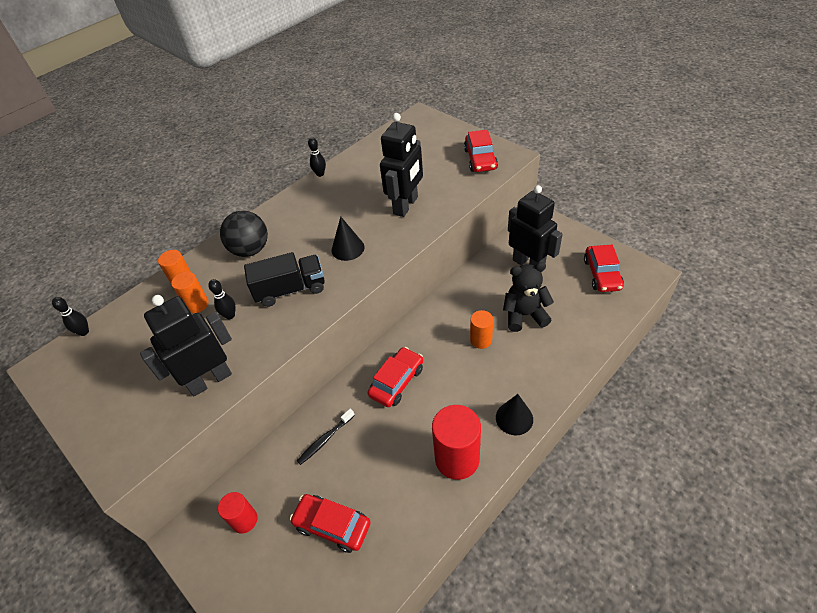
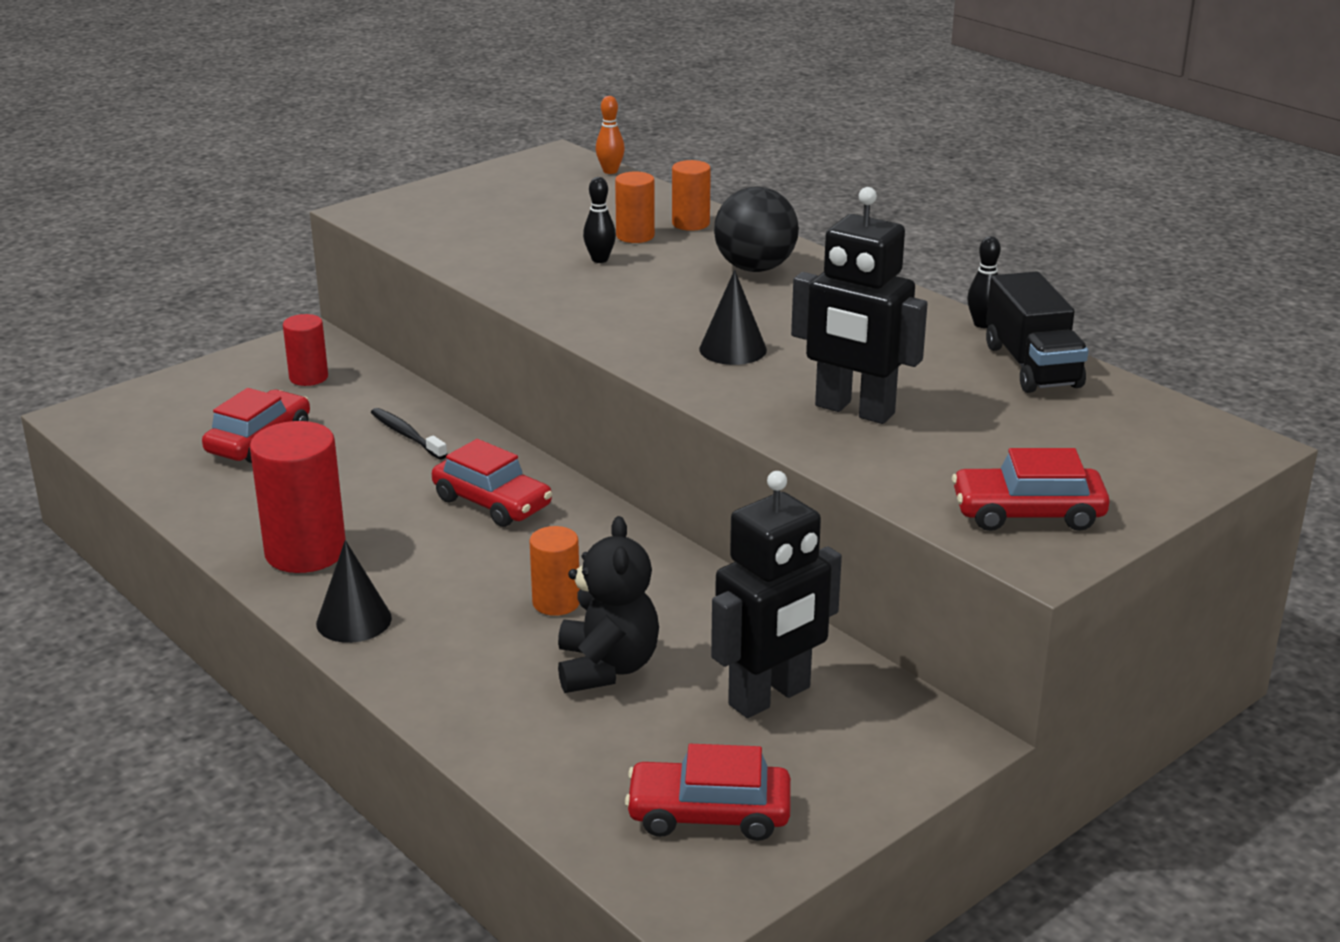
camera: 90 degrees right, 20 degrees down
(84, 332) = (610, 171): black bowling pin -> orange bowling pin
(210, 380) = (475, 253): black robot -> none
(290, 290) = (640, 302): black truck -> black truck (1032, 366)

